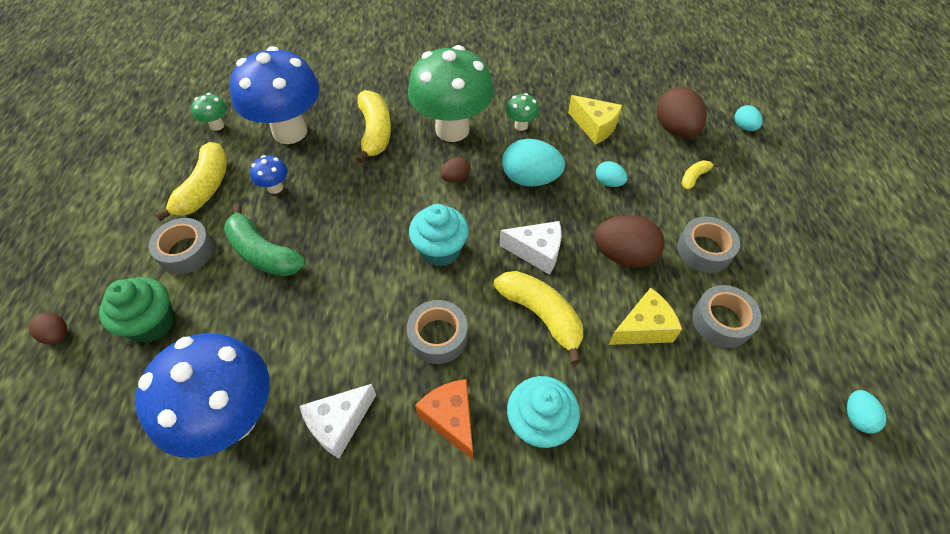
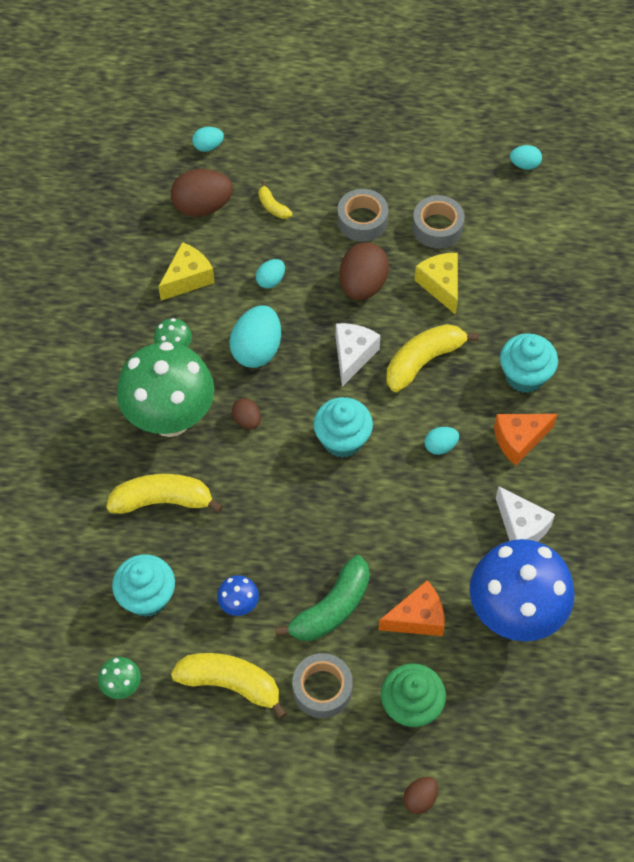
camera: 85 degrees left, 5 degrees up
(243, 324) = (417, 618): none -> orange cheese
(290, 131) = (147, 597): blue mushroom -> turquoise cupcake
(438, 336) = (440, 446): grey tape -> turquoise egg

